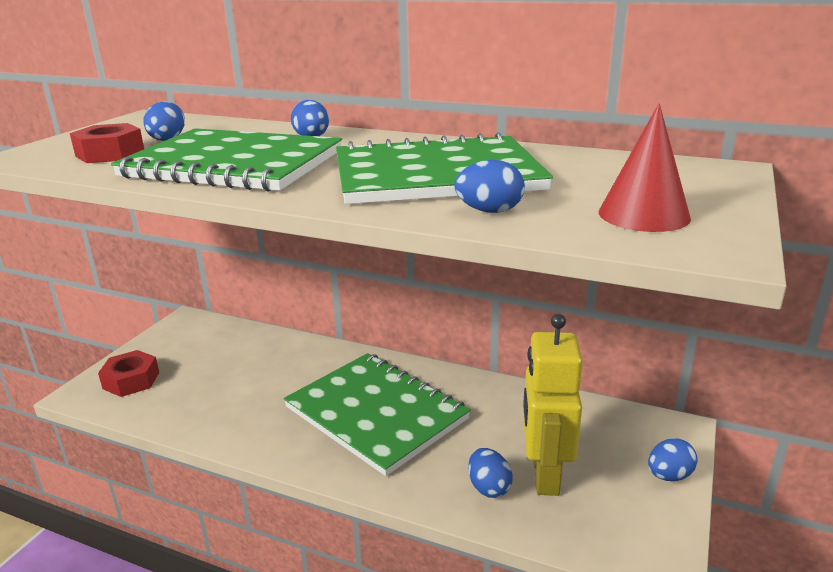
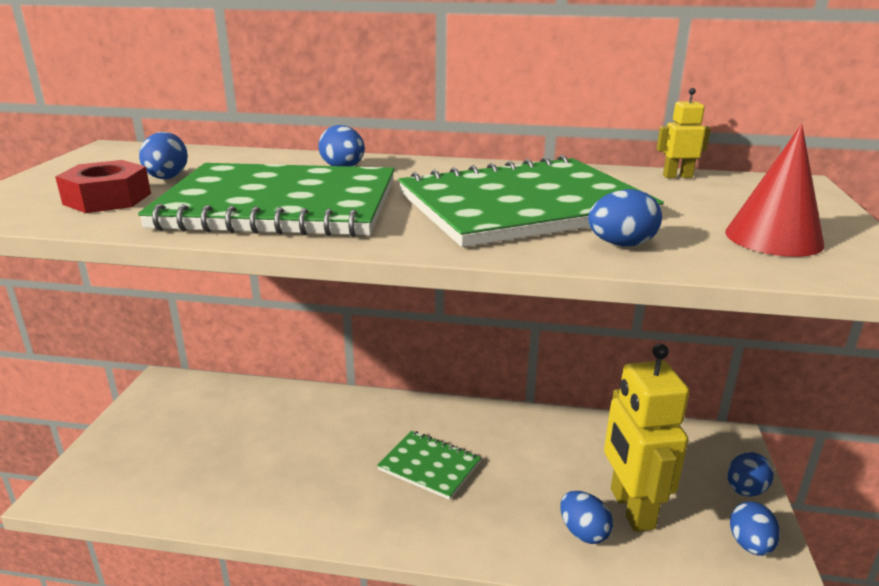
camera: 15 degrees left, 0 degrees up
(131, 380) = (122, 466): red nut -> none
(376, 413) = (429, 466): green notebook -> green notebook, size x0.50
(611, 157) = (677, 176): none -> yellow robot
(647, 524) = (750, 545): none -> blue egg

